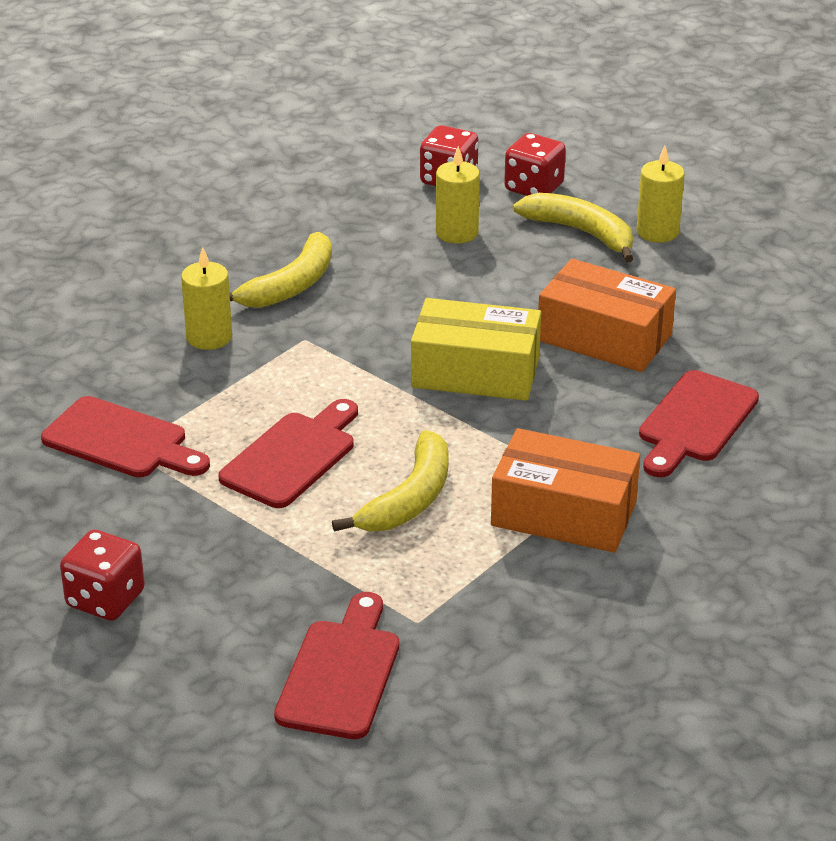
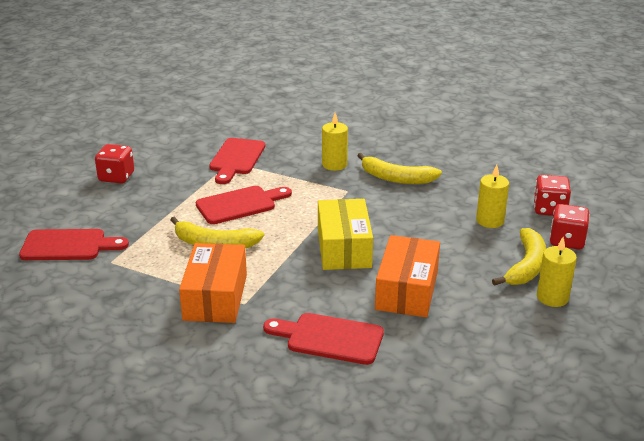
camera: 75 degrees right, 5 degrees down
(293, 456) = (240, 204): red cutting board -> red cutting board turned 45 degrees counterclockwise

